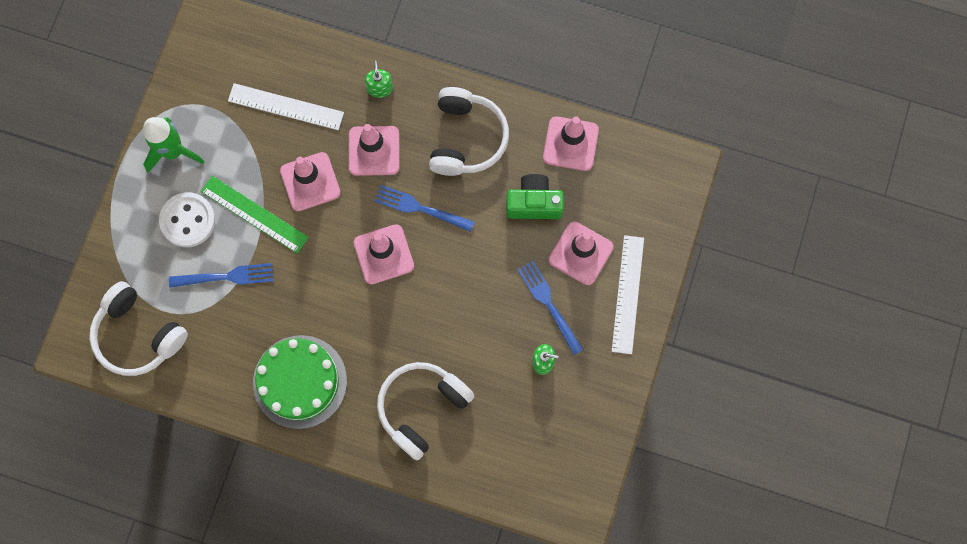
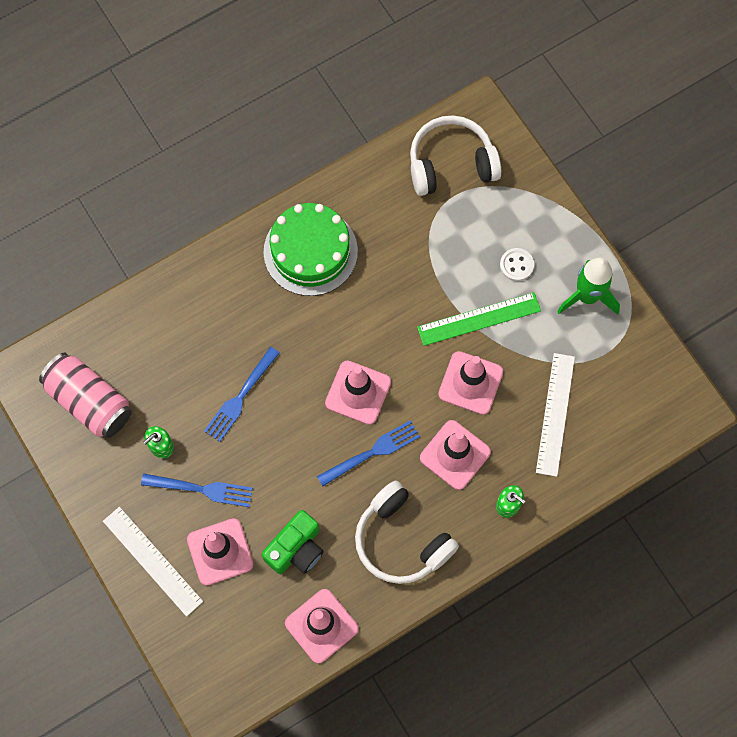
camera: 130 degrees right, 5 degrees down
(188, 220) = (516, 265): white button -> white button, size x0.60
(226, 276) = (443, 260): blue fork -> blue fork (240, 397)
(286, 106) = (555, 414): white ruler -> white ruler turned 45 degrees counterclockwise
(422, 407) = (209, 324): white headphones -> none
(555, 443) = (90, 402): none -> pink can

